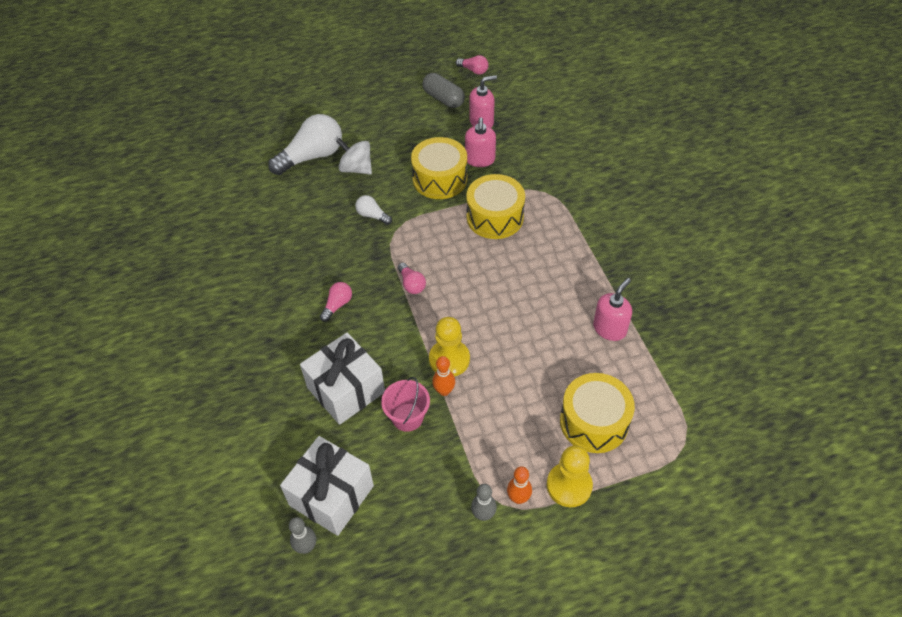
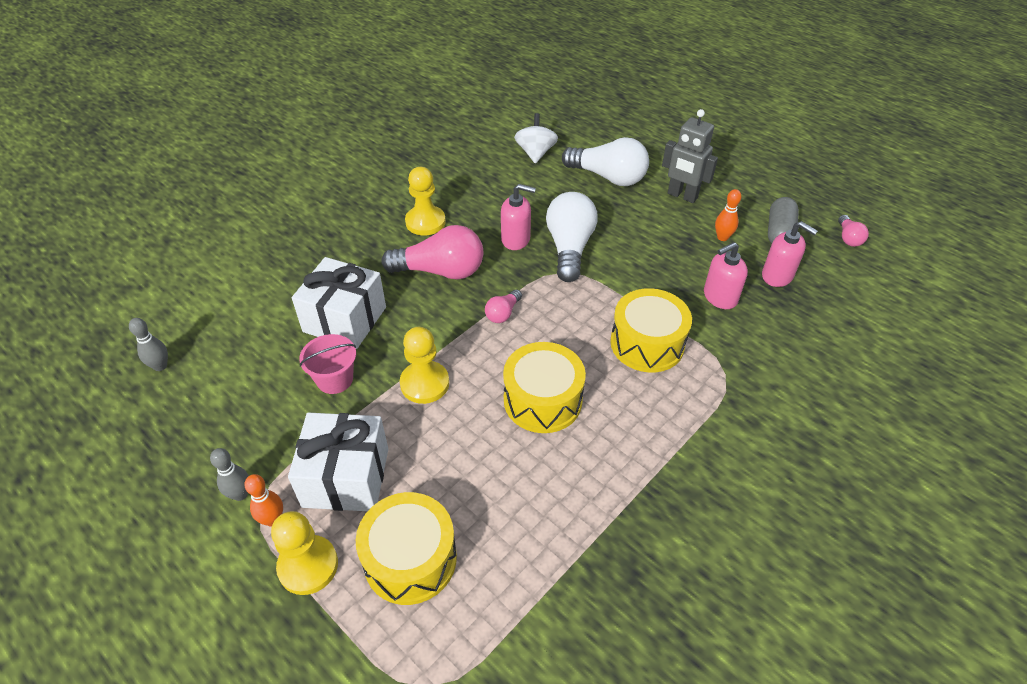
camera: 60 degrees right, 5 degrees down
(270, 293) = (425, 222): none -> yellow pawn
(331, 495) = (221, 360): white gift -> white gift (346, 477)
(337, 305) = (441, 271): pink light bulb -> pink light bulb, size x2.09
(356, 168) = (620, 211): white spinning top -> white spinning top (535, 153)
(368, 127) = (682, 196): none -> grey robot
(372, 215) = (569, 248): white light bulb -> white light bulb, size x2.09
(440, 179) = (662, 276): yellow drum -> yellow drum (542, 400)
(444, 391) = (382, 396): orange bowling pin -> orange bowling pin (722, 237)
(609, 328) = (561, 524): pink soap dispenser -> pink soap dispenser (516, 239)

